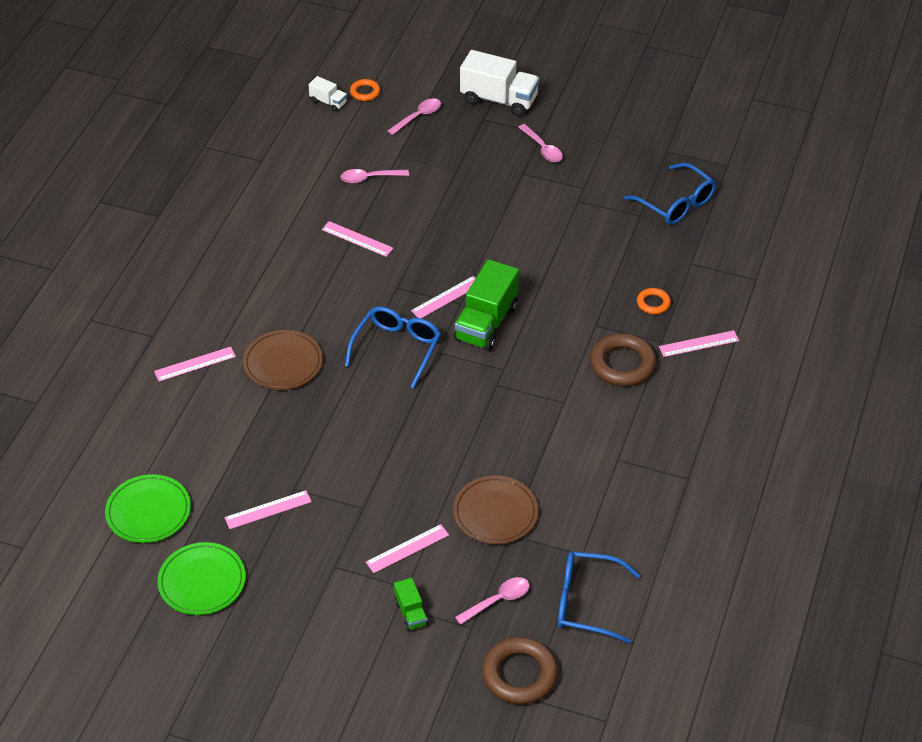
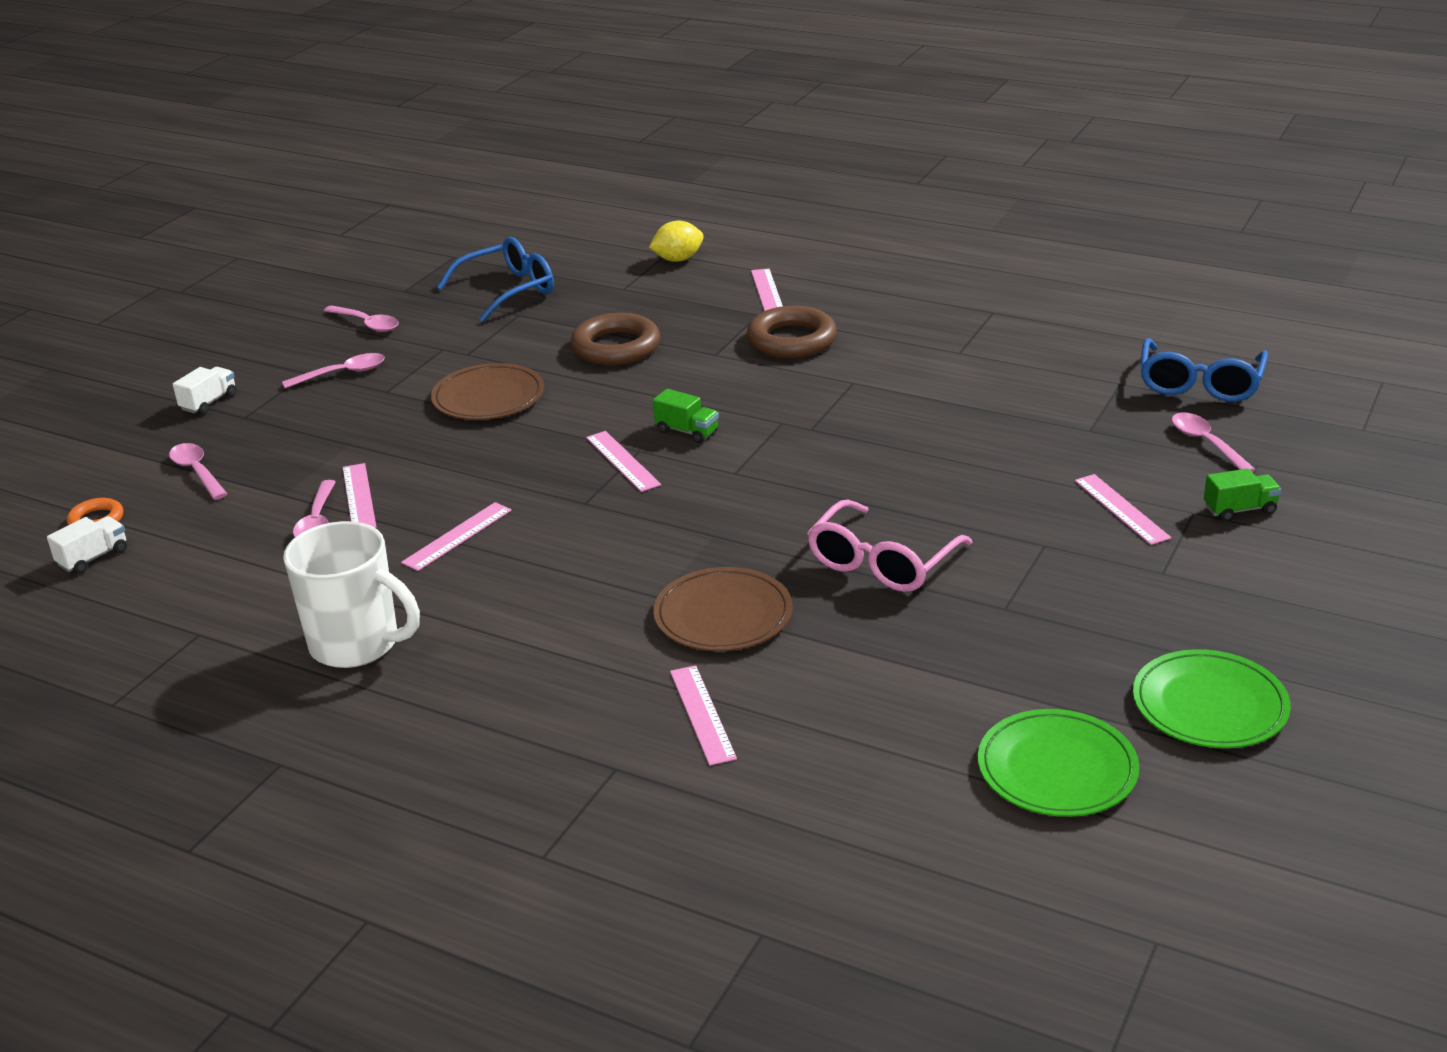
camera: 80 degrees left, 15 degrees down
(253, 221) = (357, 644): none -> white mug
(268, 509) = (1049, 634): pink ruler -> pink ruler (358, 497)
(339, 430) = (882, 562): none -> pink glasses
(396, 349) = (719, 506): blue glasses -> none
(486, 323) = (687, 431): green truck -> green truck, size x0.50
(495, 513) = (1051, 439): brown plate -> brown plate (488, 397)
(499, 100) = (209, 402): white truck -> white truck, size x0.50
(519, 674) = (1327, 433): brown ring -> brown ring (616, 347)
(613, 144) = (367, 324): none -> pink spoon
(653, 303) = (687, 315): orange ring -> none
(746, 287) = (678, 259): none -> yellow lemon

